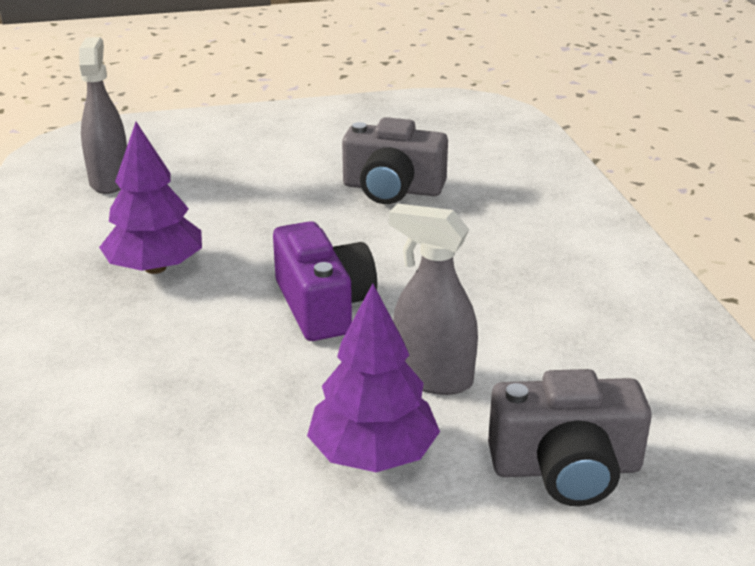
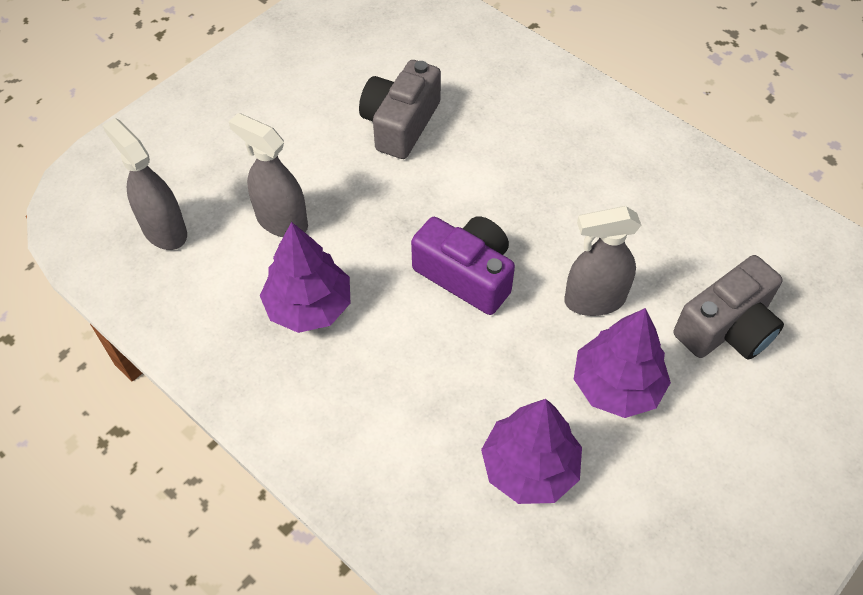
camera: 35 degrees left, 25 degrees up
(197, 472) = (530, 467): none -> purple tree
(207, 209) = (281, 221): none -> grey spray bottle
(392, 189) = (400, 124): grey camera -> grey camera turned 135 degrees clockwise

